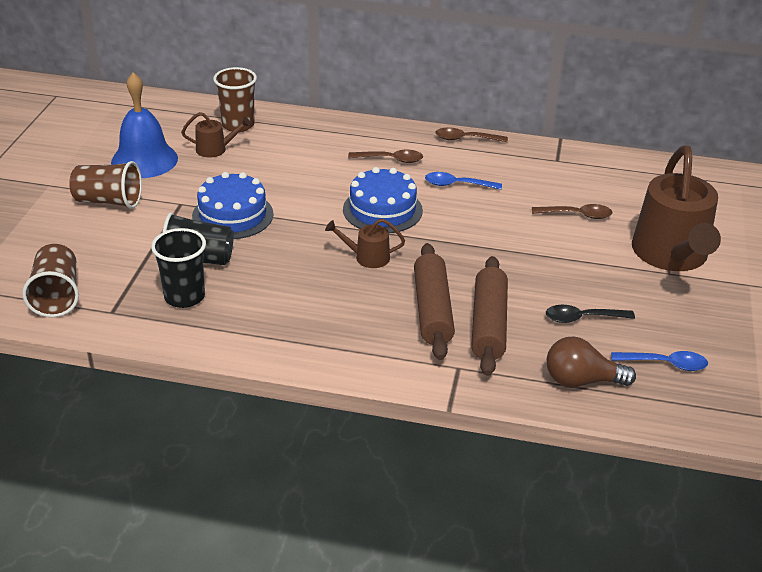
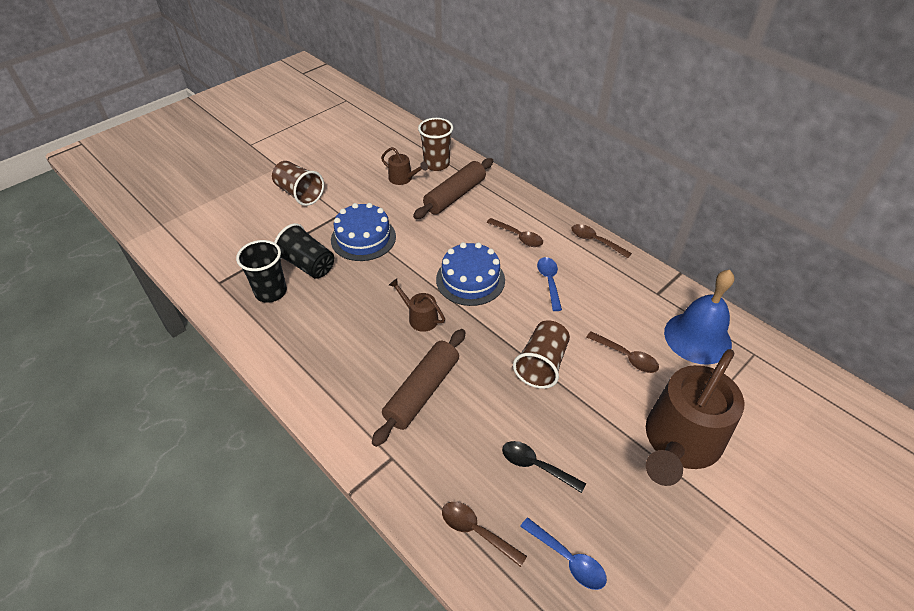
camera: 35 degrees right, 10 degrees up
(56, 296) = (202, 254): brown cup -> brown cup (541, 364)
(144, 160) = (351, 170): blue bell -> blue bell (697, 337)
(457, 185) = (549, 281): blue spoon -> blue spoon turned 45 degrees clockwise
(488, 324) = (452, 429): brown rolling pin -> brown rolling pin (455, 196)
(581, 381) = (476, 531): brown light bulb -> brown spoon

